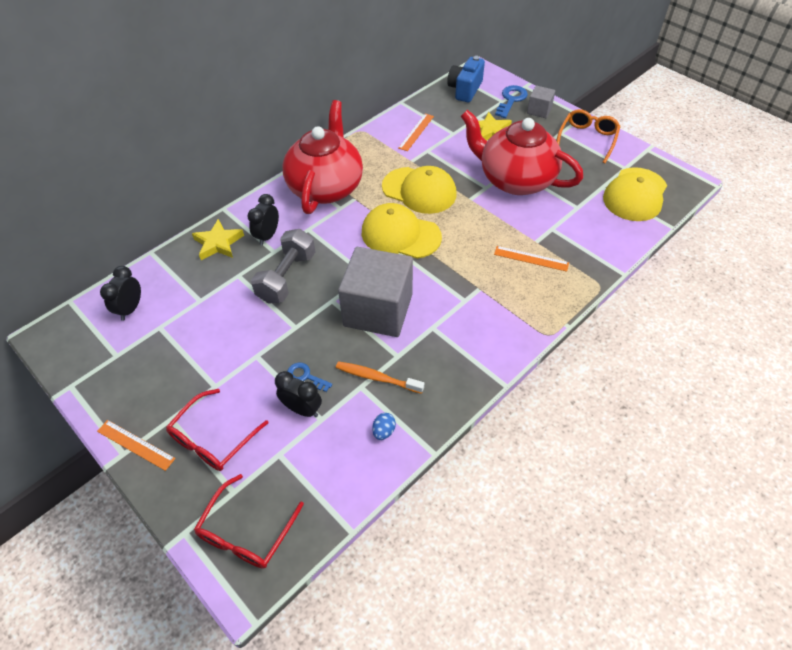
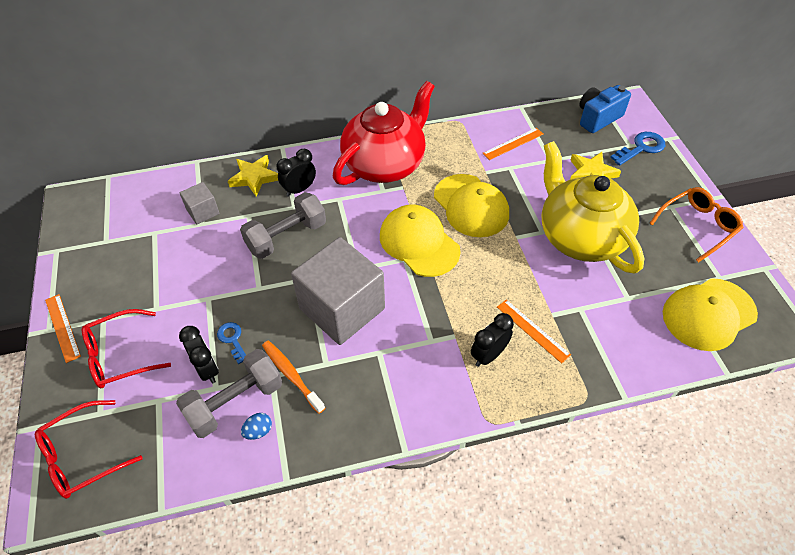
camera: 30 degrees right, 0 degrees up
(131, 309) = (145, 205): black clock -> black clock (488, 355)
(347, 420) = (235, 402): none -> grey dumbbell
(515, 179) = (580, 237): red teapot -> yellow teapot
(539, 110) = (665, 172): grey cube -> grey cube (203, 211)

